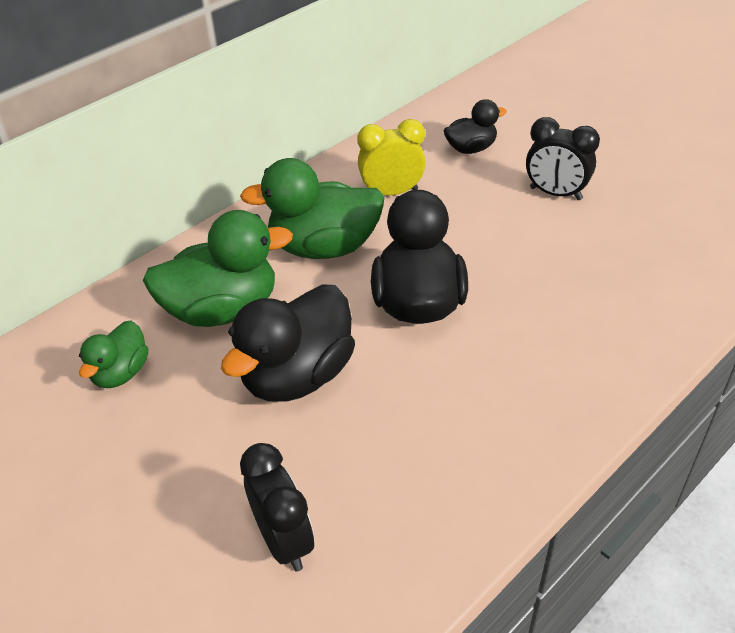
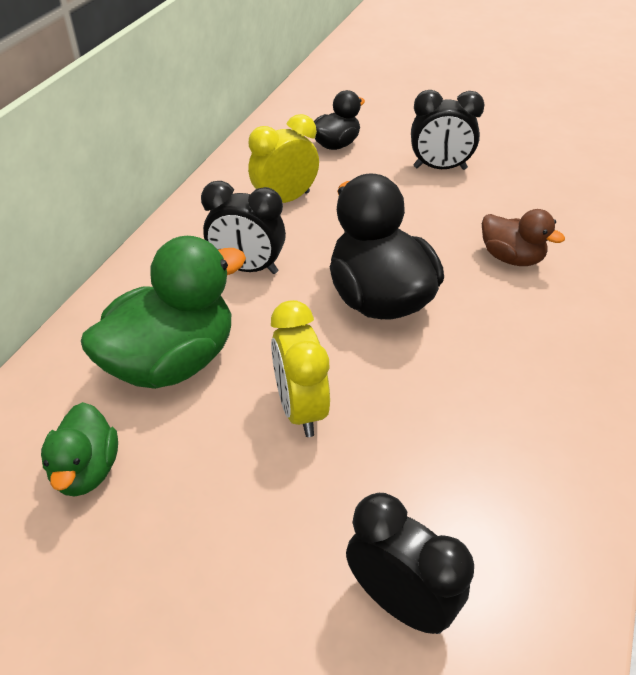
camera: 25 degrees left, 0 degrees up
(297, 375) = (300, 409): black duck -> yellow clock
(324, 247) = (247, 268): green duck -> black clock
(564, 298) = (511, 258): none -> brown duck

